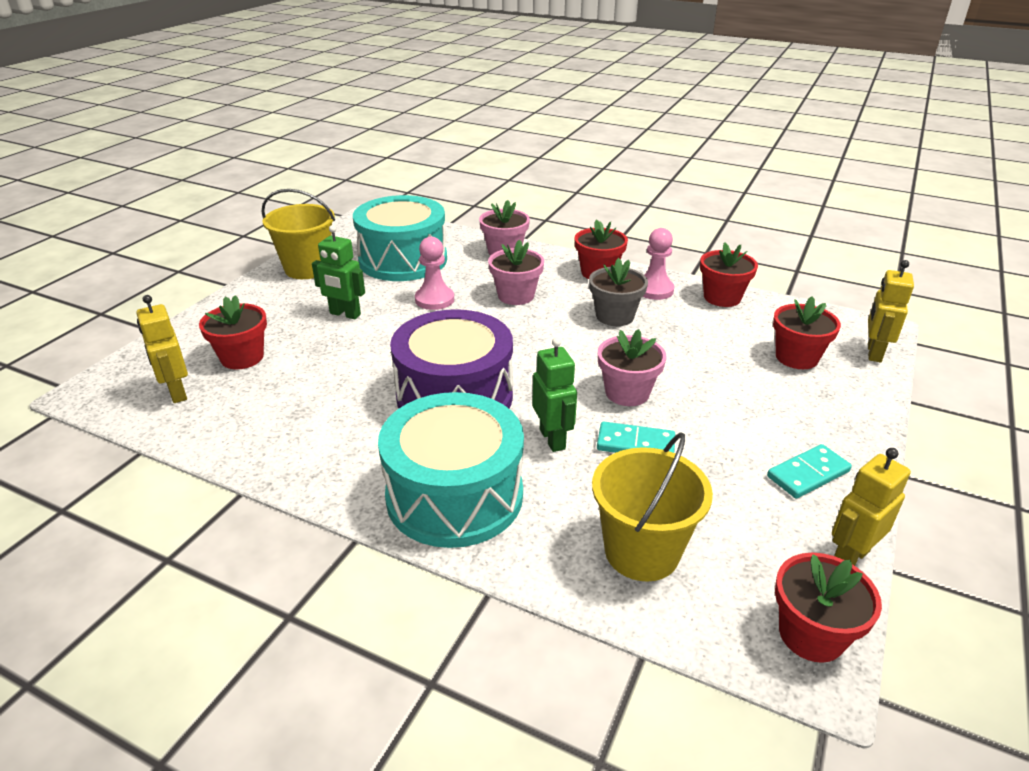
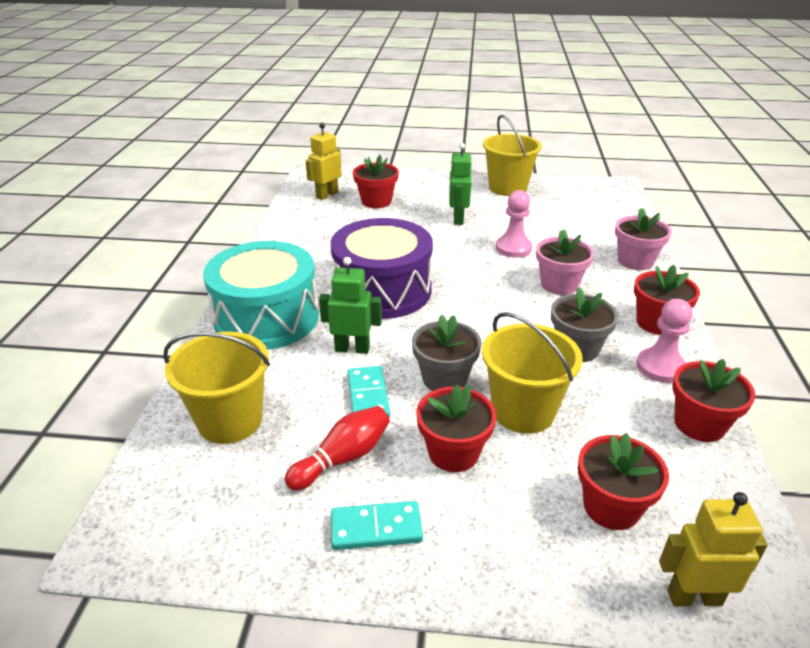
camera: 70 degrees right, 0 degrees up
(403, 260) = (562, 219): turquoise drum -> none
(553, 439) = (352, 348): green robot -> green robot turned 135 degrees counterclockwise
(627, 393) = (444, 378): pink flower pot -> grey flower pot
(685, 364) = (523, 411): none -> yellow bucket
(720, 477) = (343, 458): none -> red bowling pin
(808, 474) = (376, 528): turquoise domino -> turquoise domino turned 45 degrees counterclockwise
(811, 634) = (150, 539): red flower pot -> red flower pot (453, 452)
(850, 557) = (255, 568): yellow robot -> none

